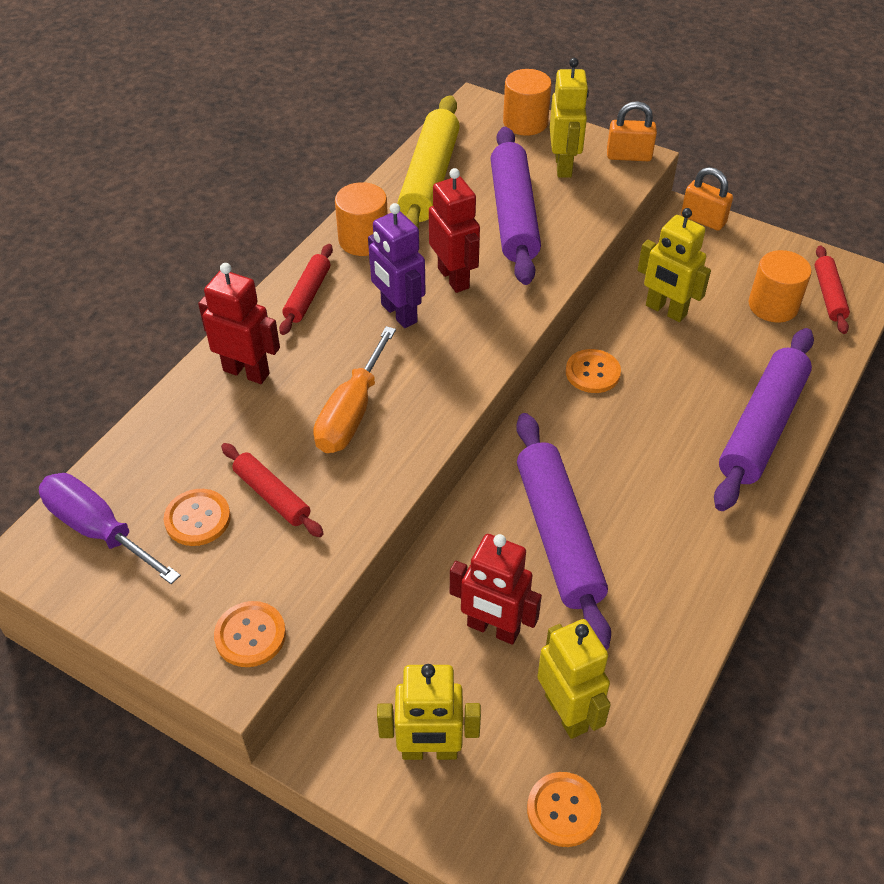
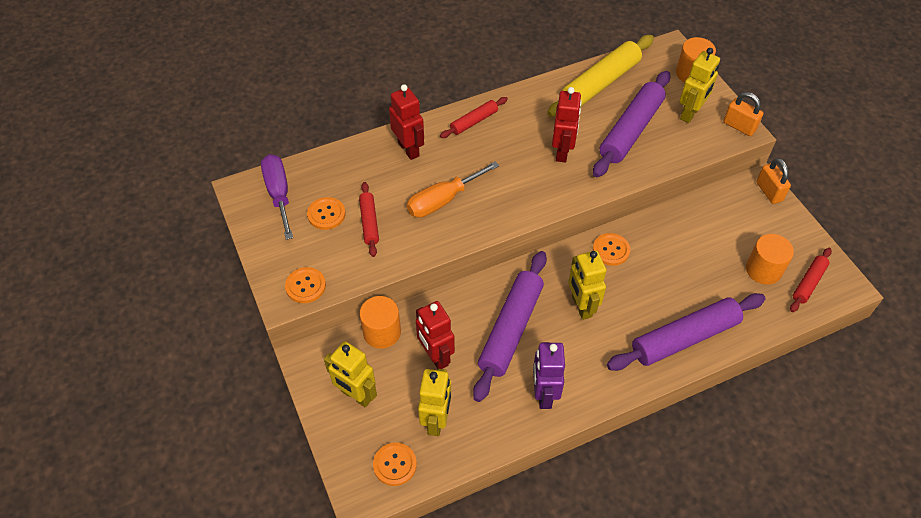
camera: 35 degrees right, 5 degrees up
(363, 240) = (530, 103): orange cylinder -> orange cylinder (382, 332)
(398, 313) = (513, 157): purple robot -> purple robot (544, 394)
(665, 310) = (690, 236): yellow robot -> yellow robot (581, 306)

